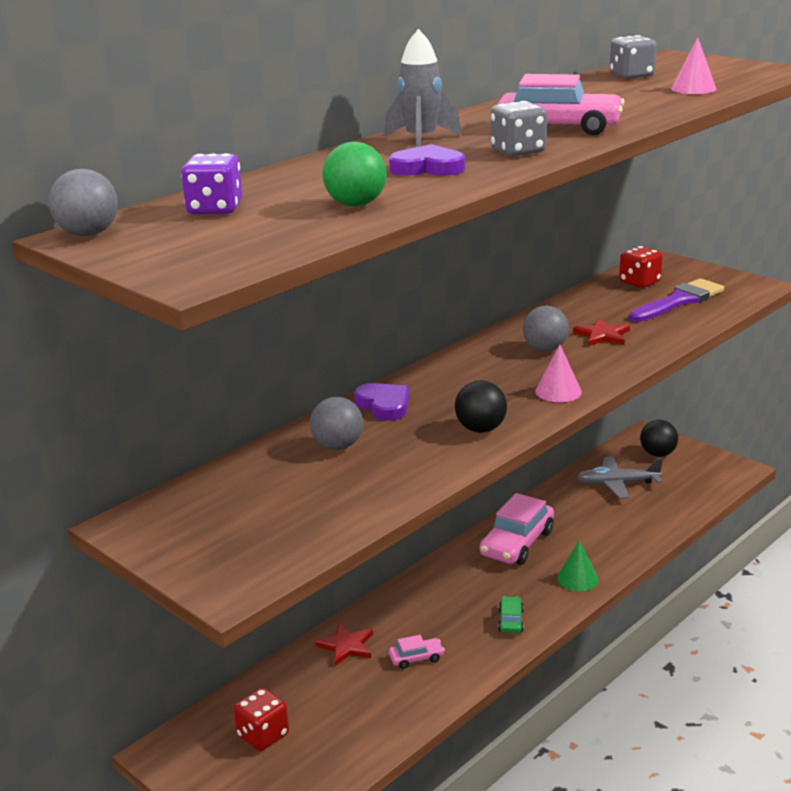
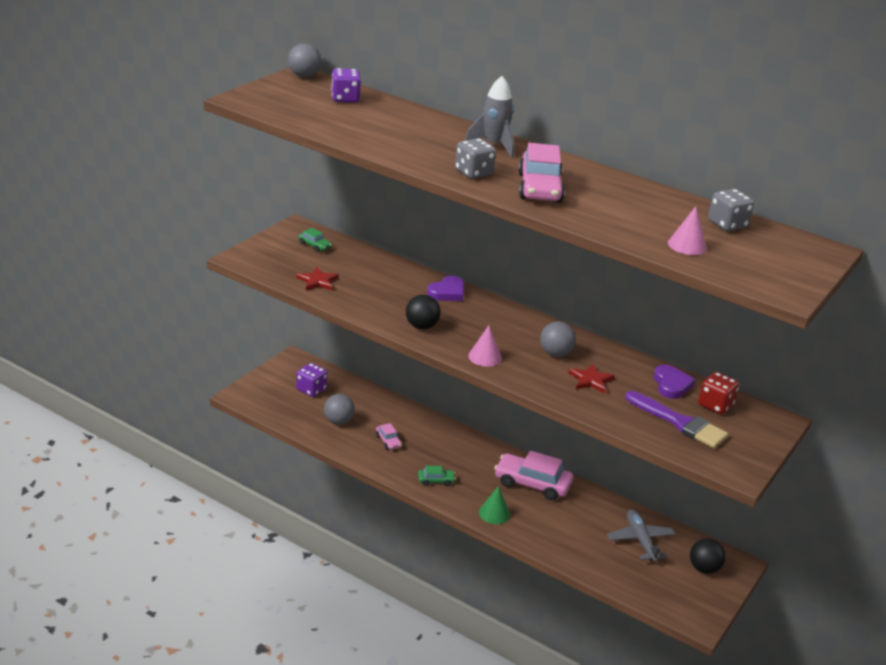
camera: 75 degrees right, 5 degrees up
(204, 509) = (314, 245): none -> green car
(263, 735) = (311, 390): red dice -> purple dice
(338, 446) = (390, 279): grey ball -> grey ball (338, 421)
(346, 646) = (395, 413): red star -> red star (317, 281)
(356, 205) = (354, 129): green ball -> none
(427, 168) = (430, 147): purple heart -> purple heart (671, 385)

